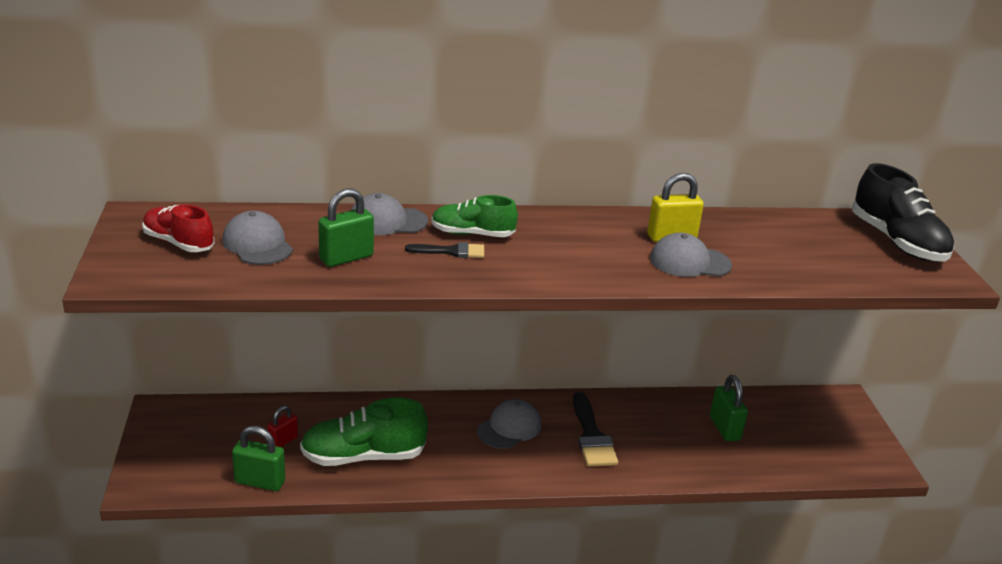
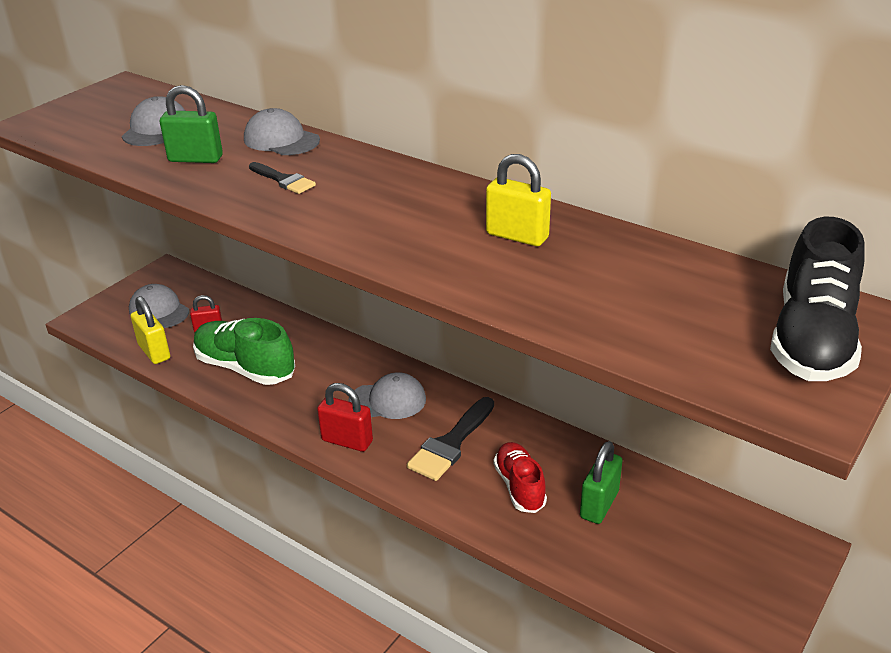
camera: 45 degrees right, 5 degrees up
(179, 243) = (110, 112): red shoe -> red shoe (519, 486)
(260, 482) = (154, 352): green padlock -> yellow padlock
(472, 234) = (329, 171): green shoe -> none
(521, 470) = (347, 441): none -> red padlock
(689, 262) = (489, 266): grey cap -> grey cap (159, 310)

